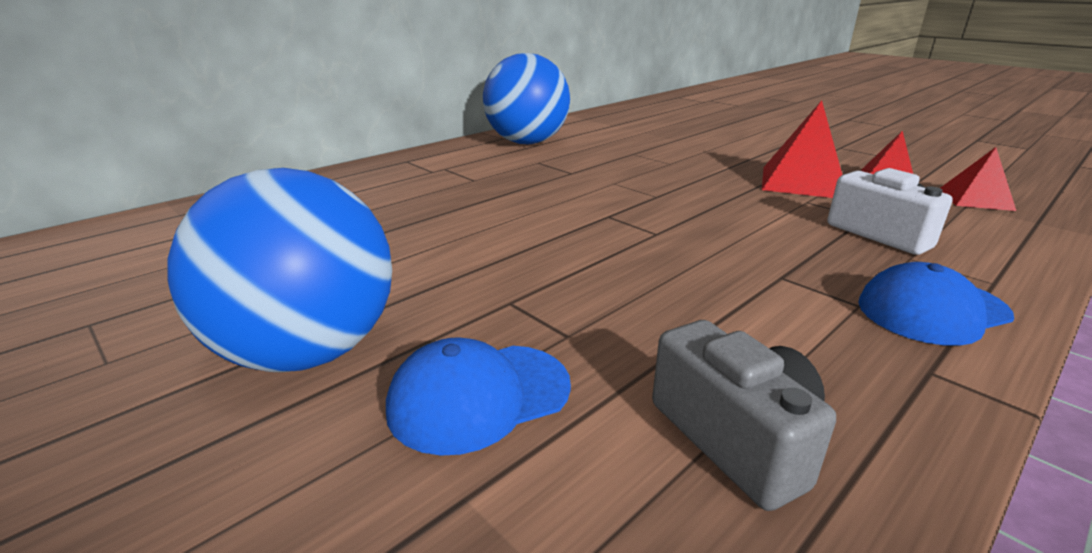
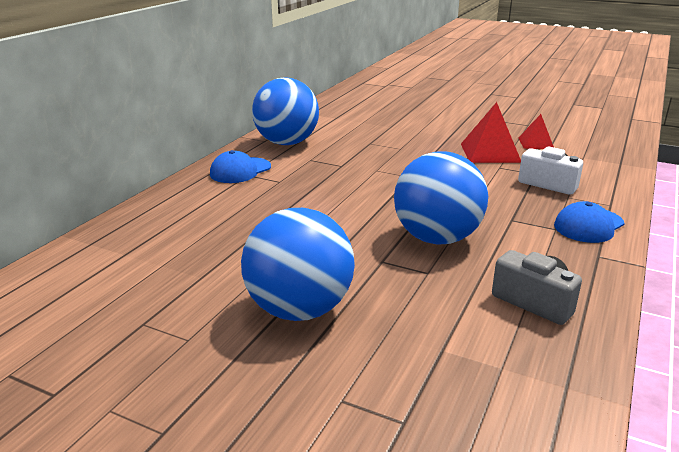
camera: 20 degrees left, 0 degrees up
(479, 396) = (410, 310): blue cap -> blue cap (240, 170)
(628, 283) = (437, 238): none -> blue ball
(976, 199) = (586, 152): red pyramid -> none

